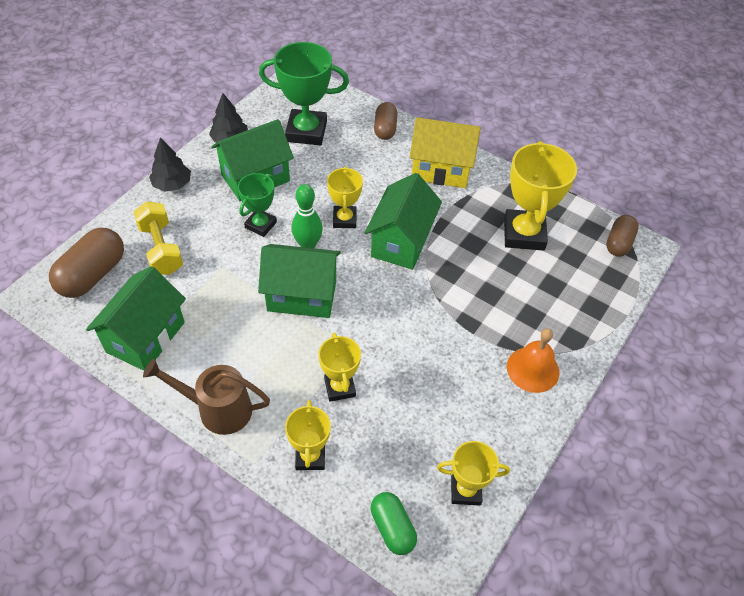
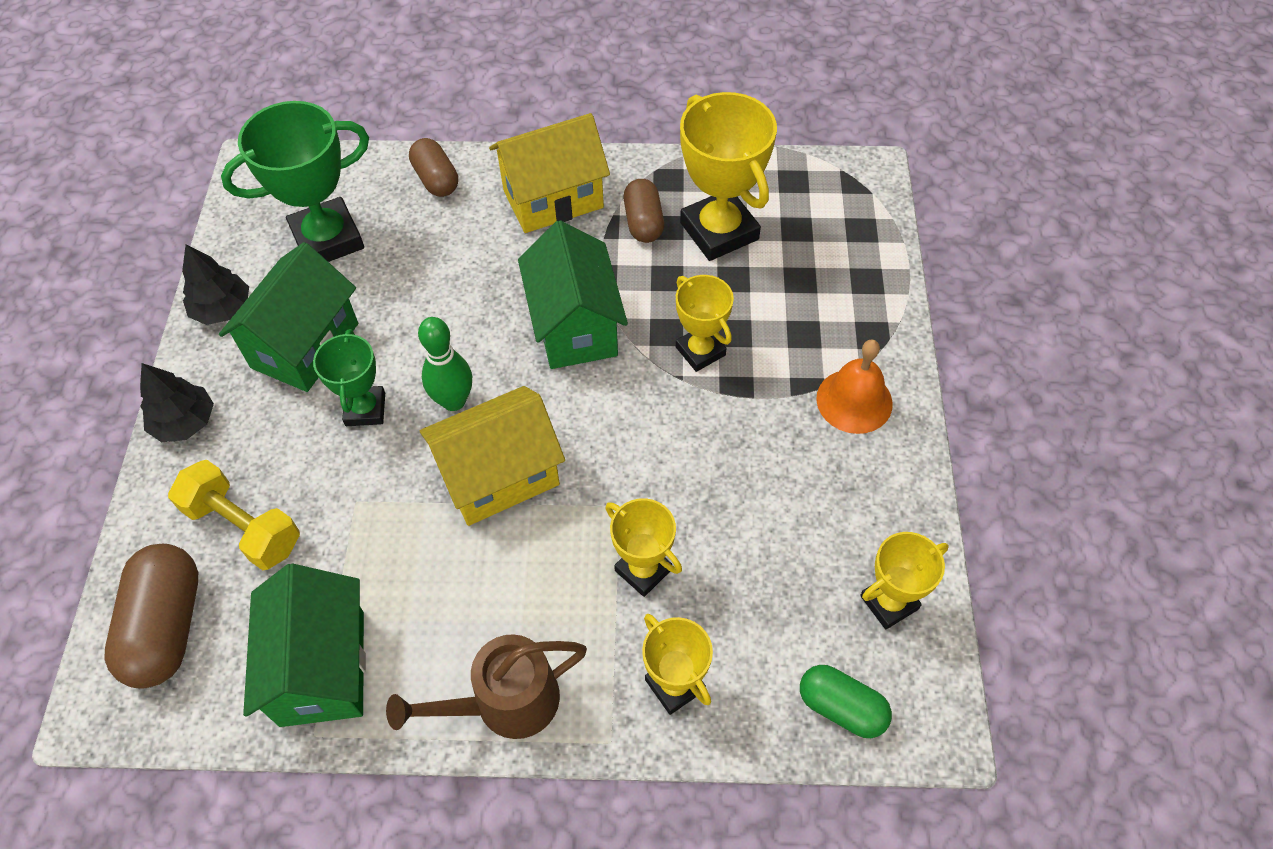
camera: 30 degrees left, 5 degrees up
(302, 296) = (499, 476): green house -> yellow house
(344, 219) = (477, 337): yellow trophy -> yellow trophy (700, 351)
(618, 243) = (836, 182): brown capsule -> brown capsule (643, 222)

